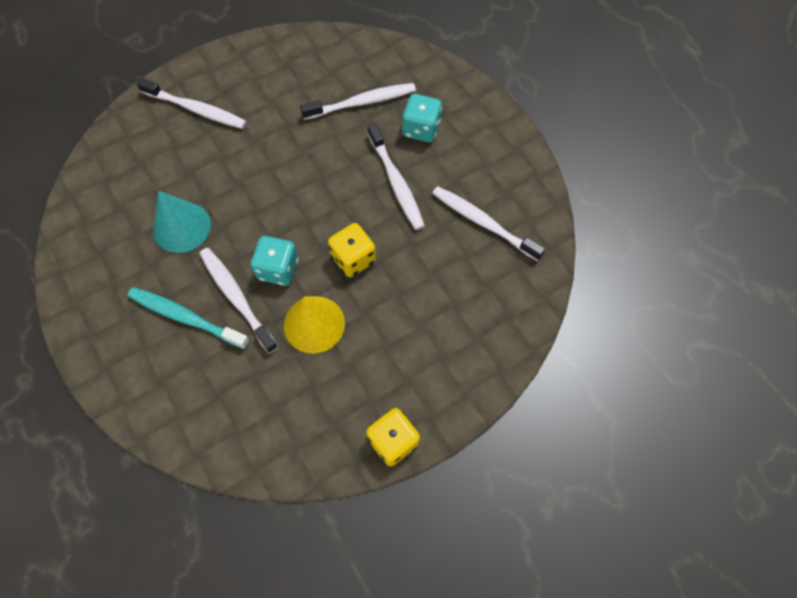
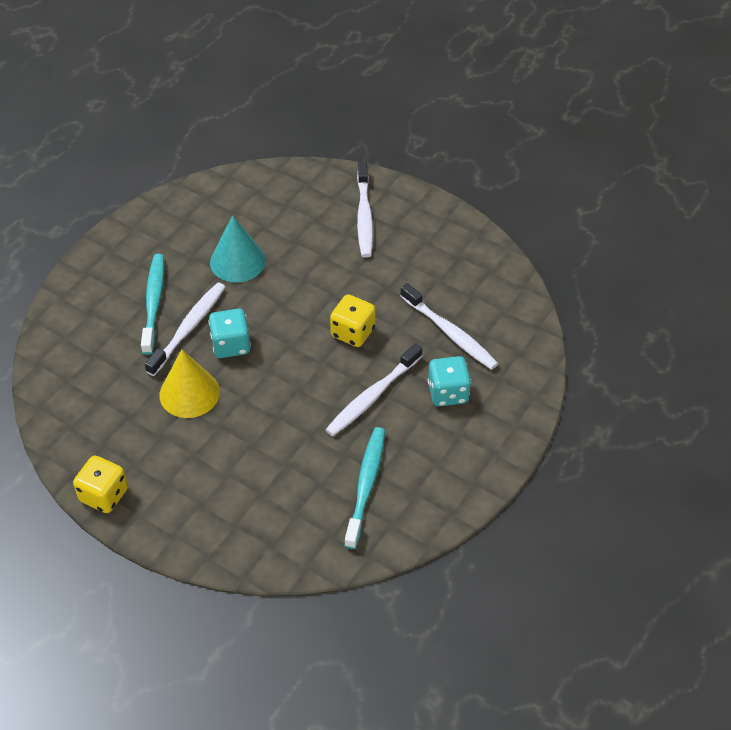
camera: 65 degrees right, 15 degrees down
(353, 258) = (270, 395): yellow dice -> yellow dice (353, 332)
(483, 223) = (366, 485): white toothbrush -> turquoise toothbrush

